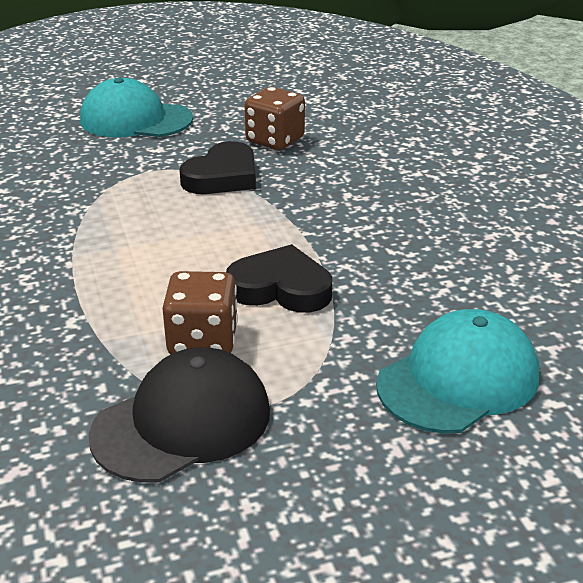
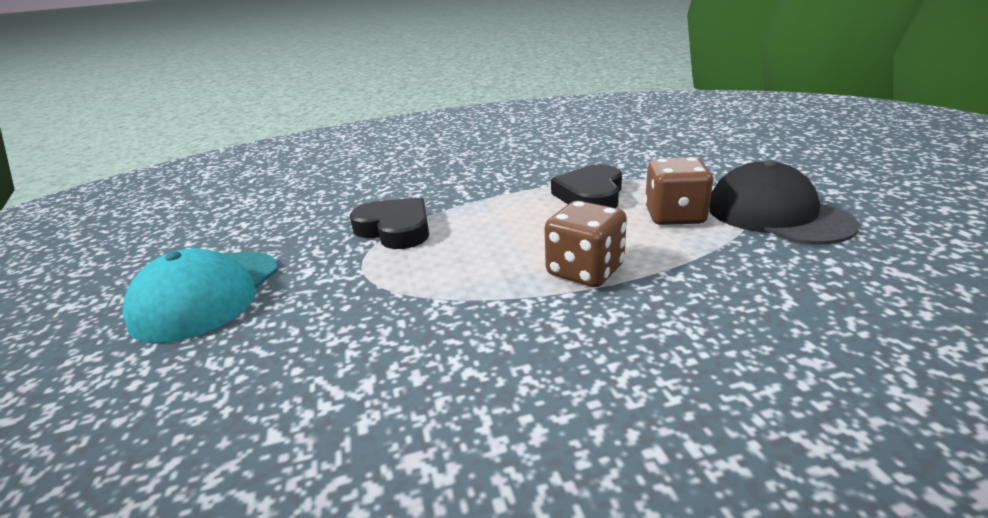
camera: 85 degrees left, 5 degrees down
(275, 140) = (329, 211): brown dice -> brown dice (585, 271)
(458, 379) = (673, 149): turquoise cap -> none

